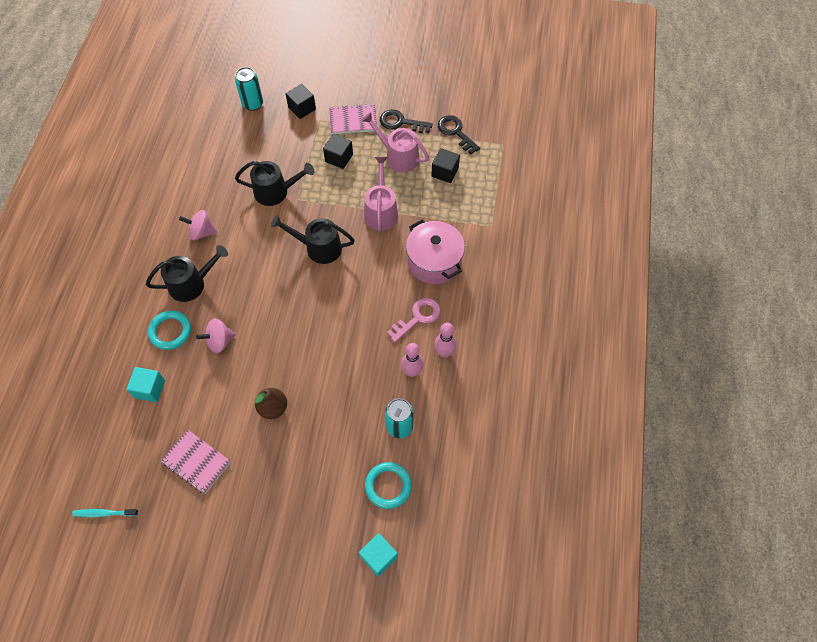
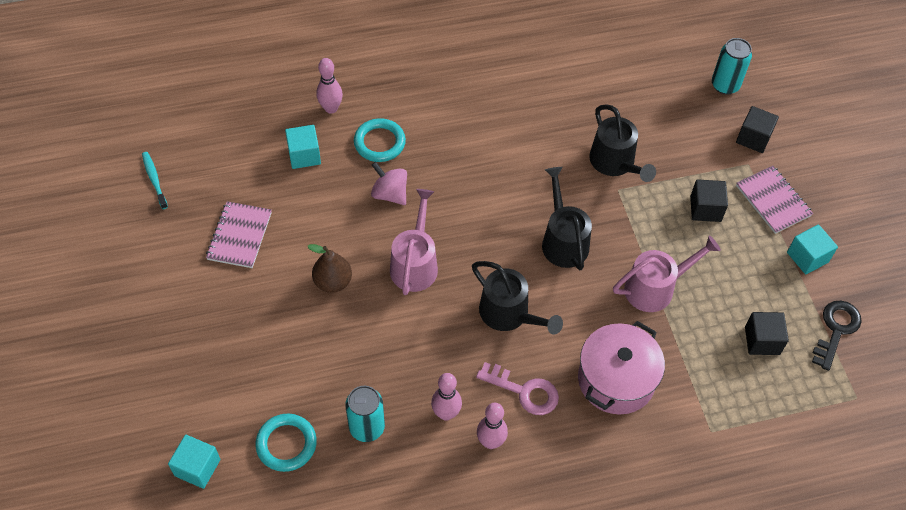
camera: 65 degrees right, 5 degrees down
(117, 354) = (331, 108): none -> pink bowling pin
(191, 284) = (447, 135): black watering can -> black watering can (509, 314)
(202, 232) = (517, 115): pink spinning top -> none
(398, 156) = (751, 275): pink watering can -> pink watering can (415, 264)
(401, 122) = (807, 257): black key -> turquoise cube

